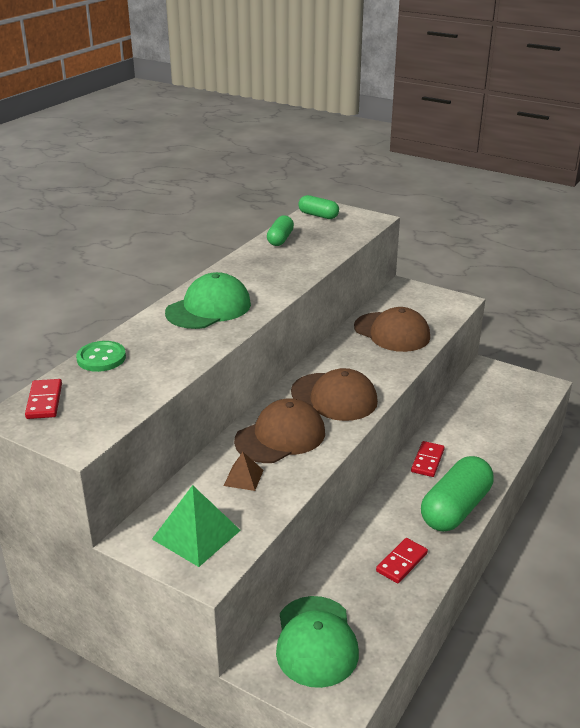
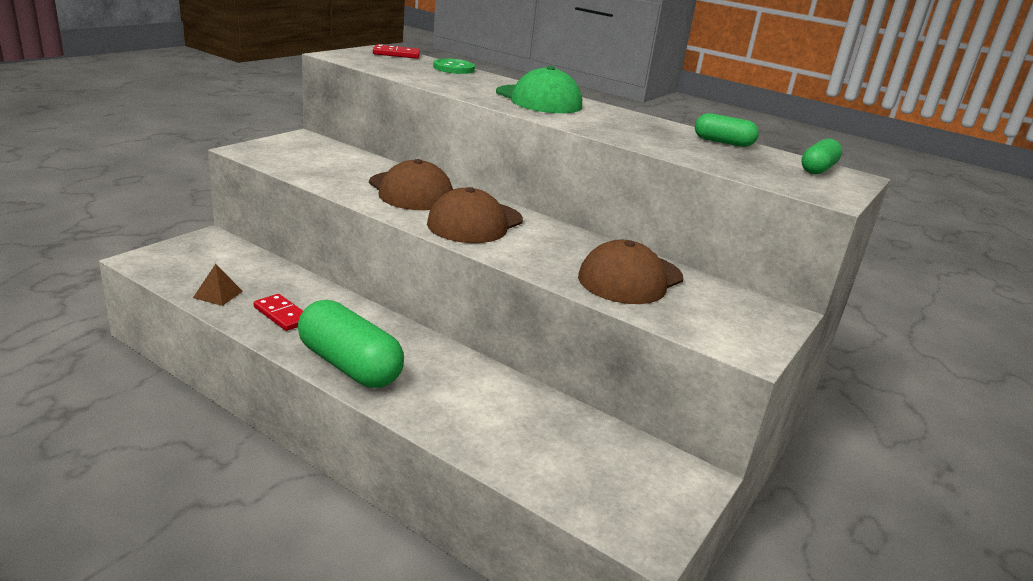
camera: 90 degrees right, 5 degrees down
(196, 534) = (292, 151): green pyramid -> none
(243, 478) = (354, 172): brown pyramid -> brown pyramid (218, 294)
(316, 641) = (215, 260): green cap -> none
(427, 461) = (449, 364): red domino -> none

